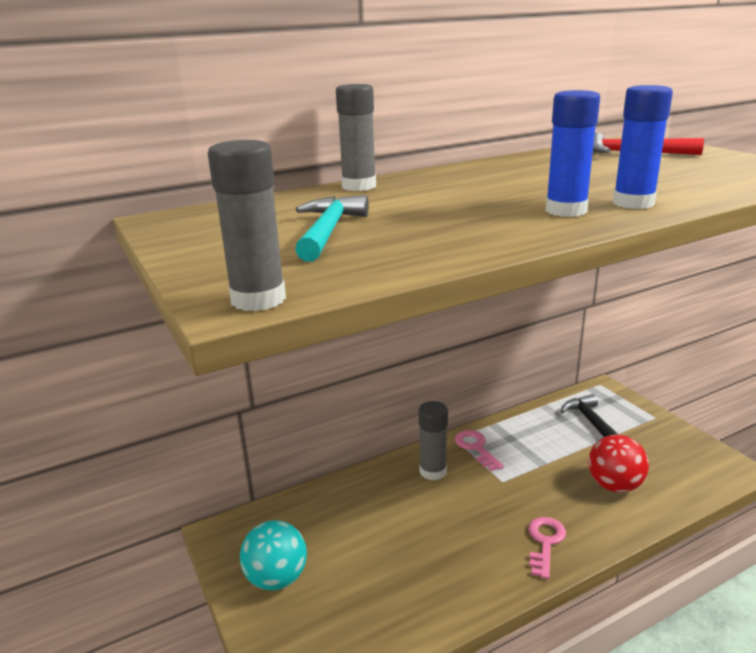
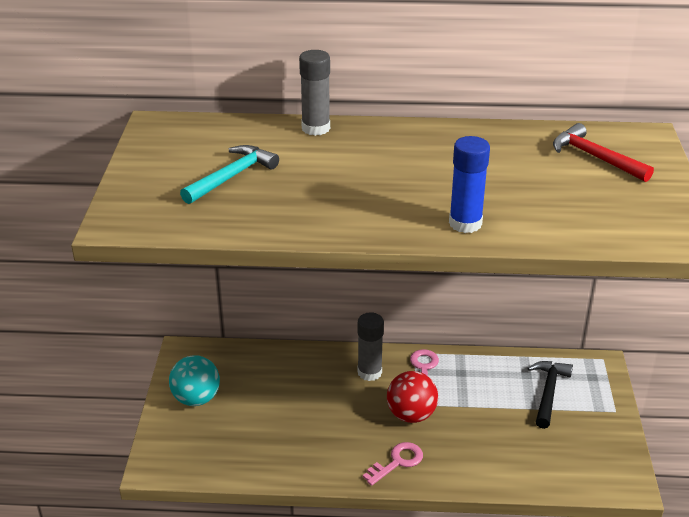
camera: 30 degrees right, 10 degrees up
(258, 299) = (128, 225): grey glue stick -> none
(566, 210) = (405, 213): blue glue stick -> none
(614, 485) = (502, 448): red ball -> red ball (411, 415)

